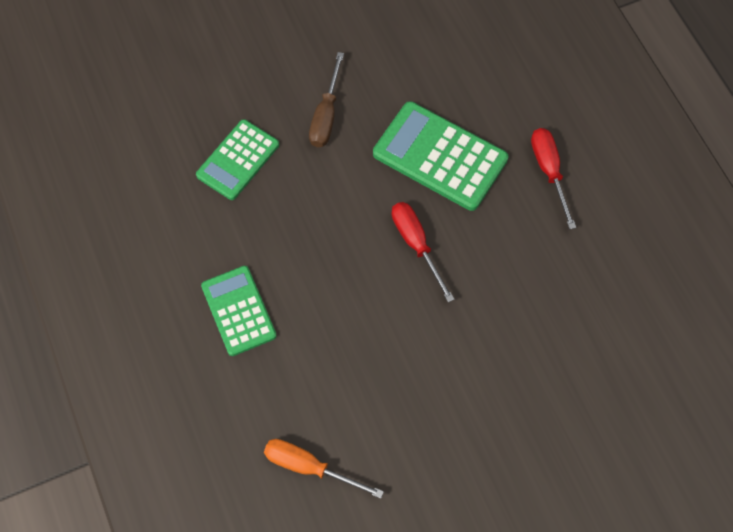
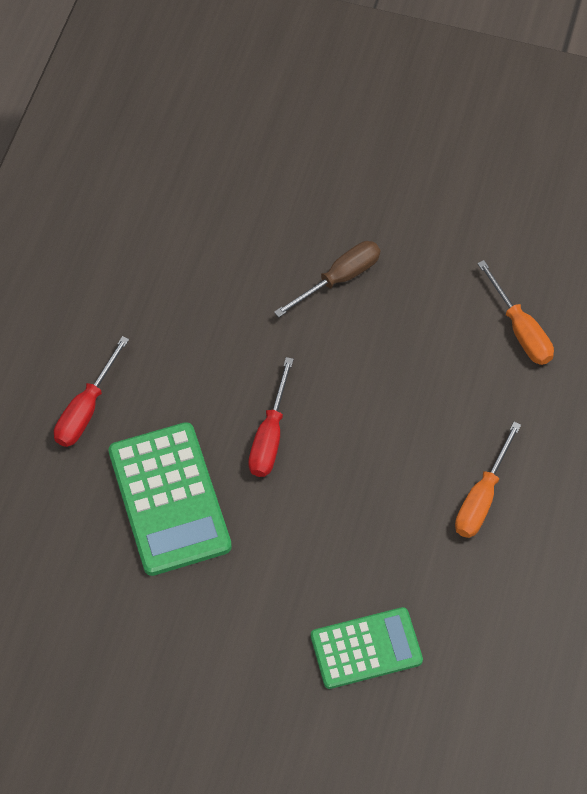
camera: 140 degrees left, 5 degrees down
(239, 311) = (481, 497): green calculator -> orange screwdriver
(326, 115) = (237, 628): brown screwdriver -> brown screwdriver (339, 279)

